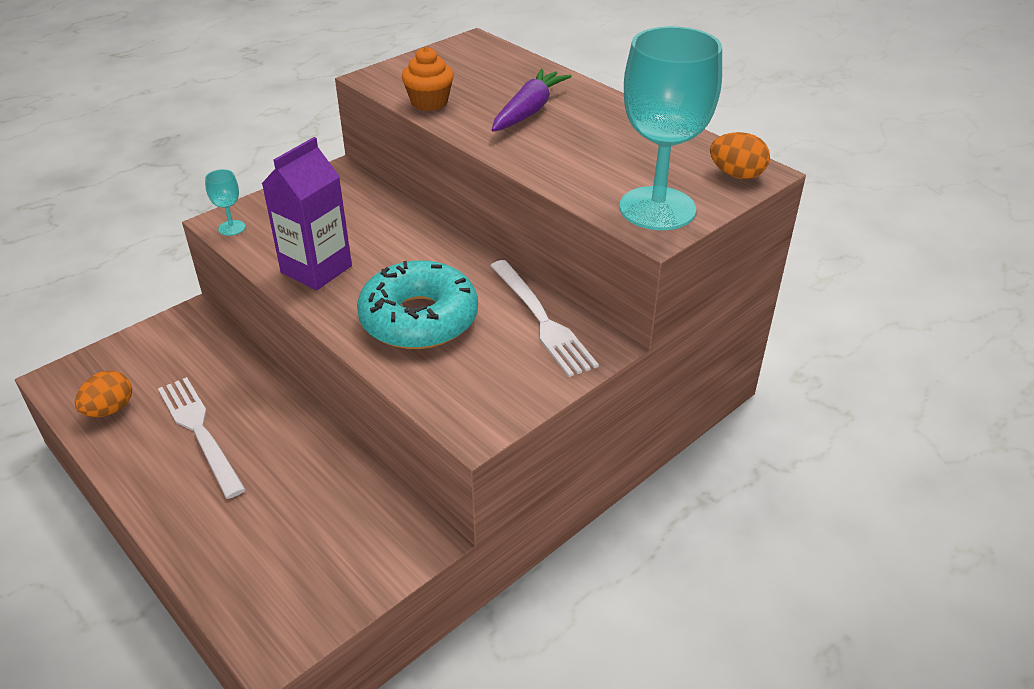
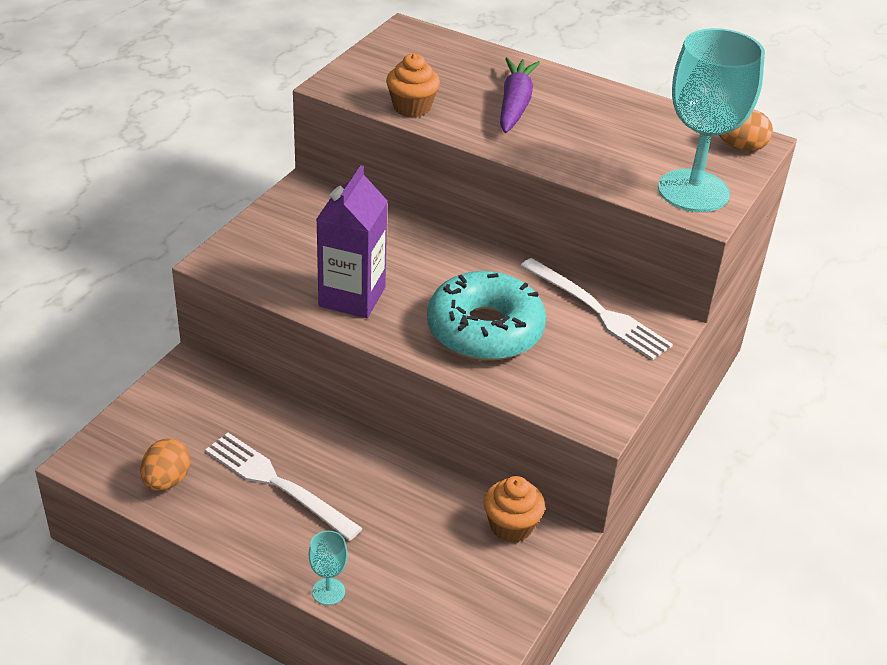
camera: 20 degrees left, 0 degrees up
(231, 228) = (232, 267): turquoise goblet -> turquoise goblet (328, 591)
(387, 518) = (511, 526): none -> orange cupcake

